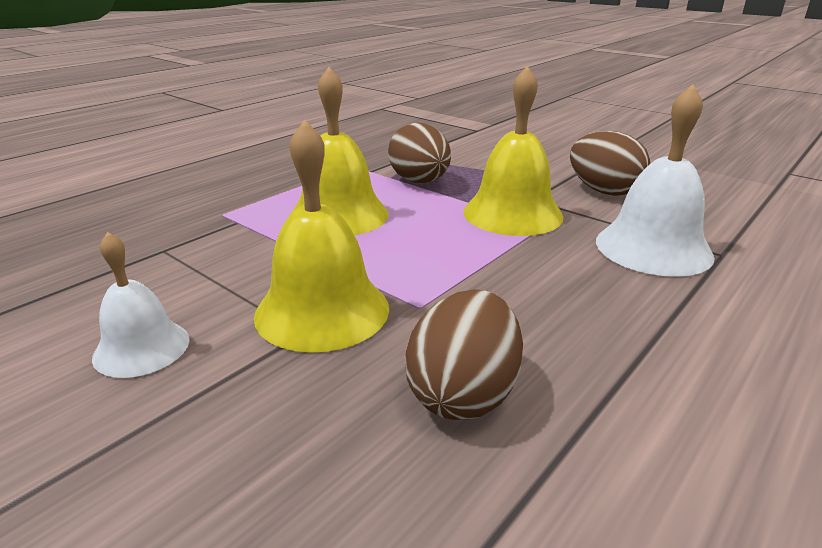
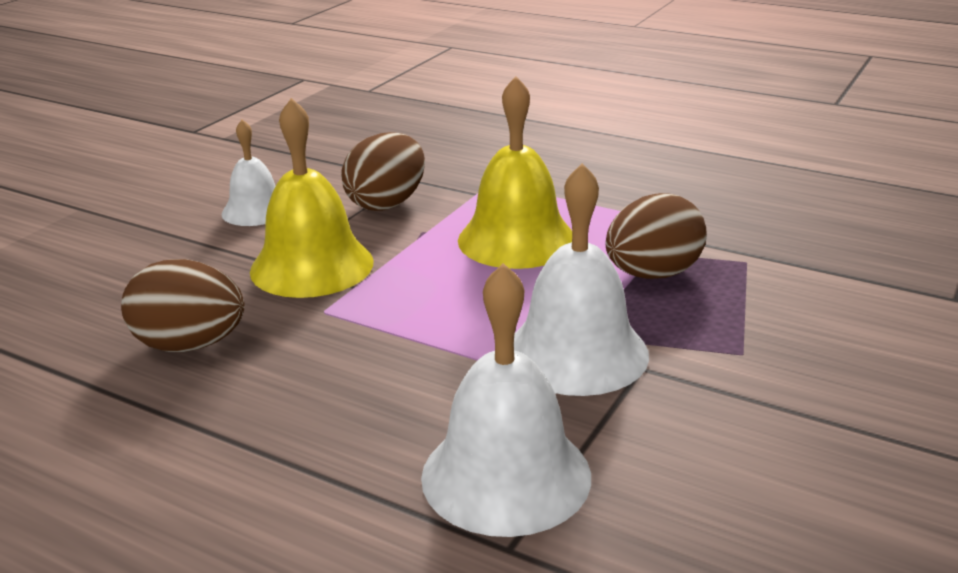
camera: 80 degrees right, 0 degrees up
(512, 213) = (576, 353): yellow bell -> white bell
(603, 191) = (718, 438): brown egg -> brown egg (387, 203)

